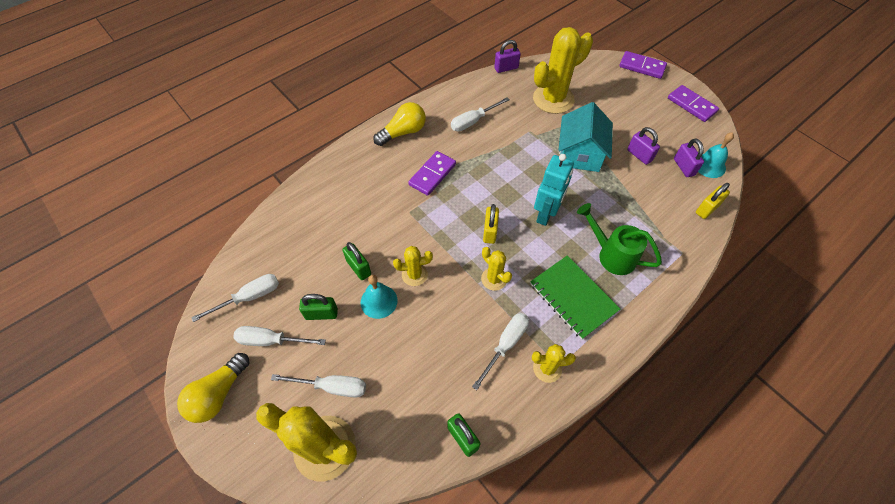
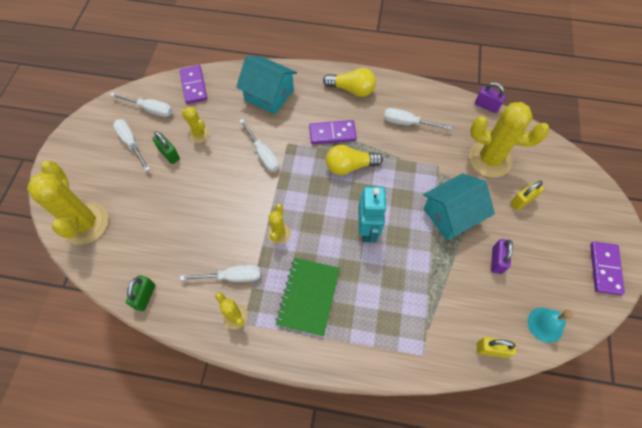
camera: 50 degrees right, 5 degrees up
(218, 394) = (80, 145): yellow light bulb -> yellow light bulb (350, 166)
(332, 387) = (125, 197): white screwdriver -> white screwdriver (263, 154)
(343, 191) = (269, 95): none -> turquoise house
(358, 268) = (218, 148): green padlock -> none
(379, 301) = (203, 178): turquoise bell -> none
(414, 274) = (240, 183): yellow cactus -> yellow cactus (199, 134)
(490, 231) = (317, 203): yellow padlock -> yellow padlock (522, 201)
(546, 214) = (367, 229): turquoise robot -> turquoise robot turned 75 degrees counterclockwise
(611, 255) = (372, 300): green watering can -> none
(642, 67) = (606, 200): purple domino -> purple domino (193, 86)
(684, 167) = (520, 304): purple padlock -> none

